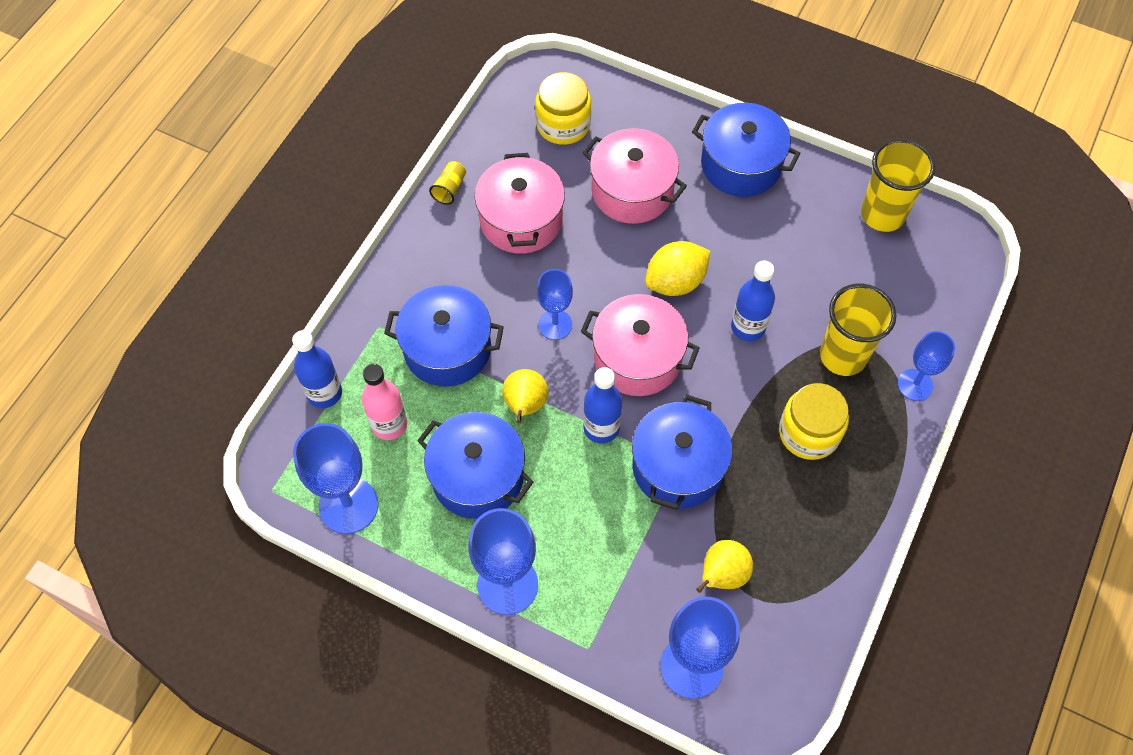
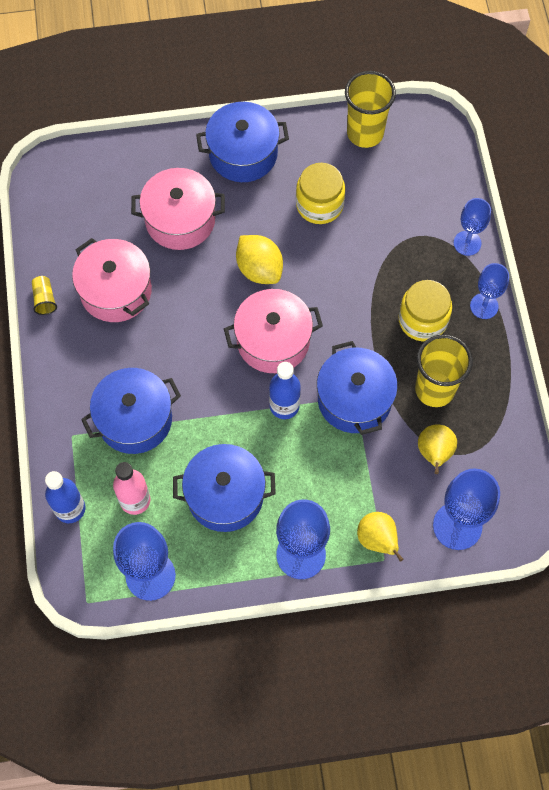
camera: 35 degrees left, 5 degrees up
(525, 405) = (220, 424): yellow pear -> yellow pear (377, 540)
(555, 325) = (198, 353): blue goblet -> blue goblet (484, 306)
(563, 124) = (92, 199): yellow jar -> yellow jar (319, 204)
(675, 282) = (259, 269): yellow lemon -> yellow lemon turned 60 degrees counterclockwise
(748, 327) = (332, 271): blue bottle -> none
(843, 356) = (408, 252): yellow cup -> yellow cup (434, 389)

